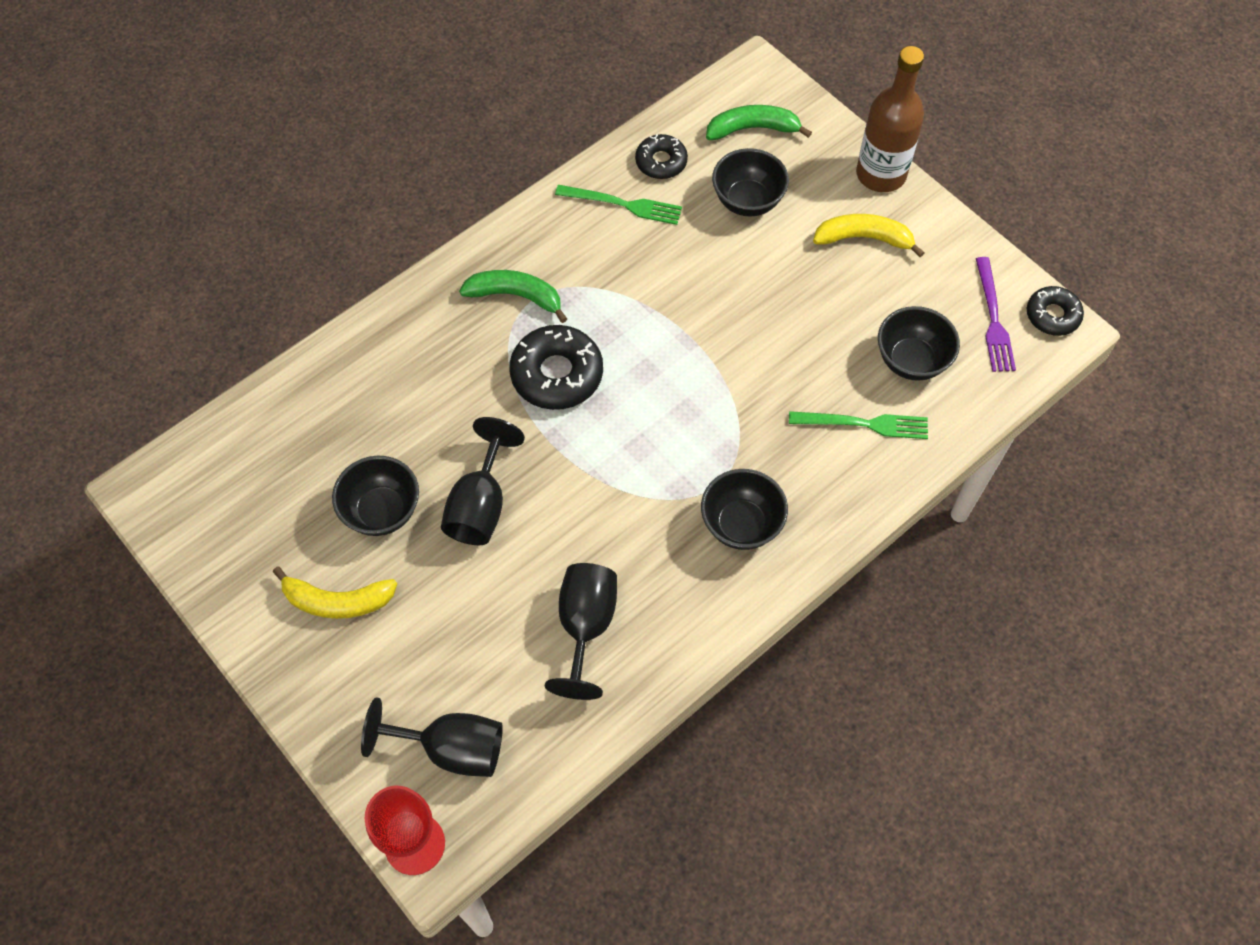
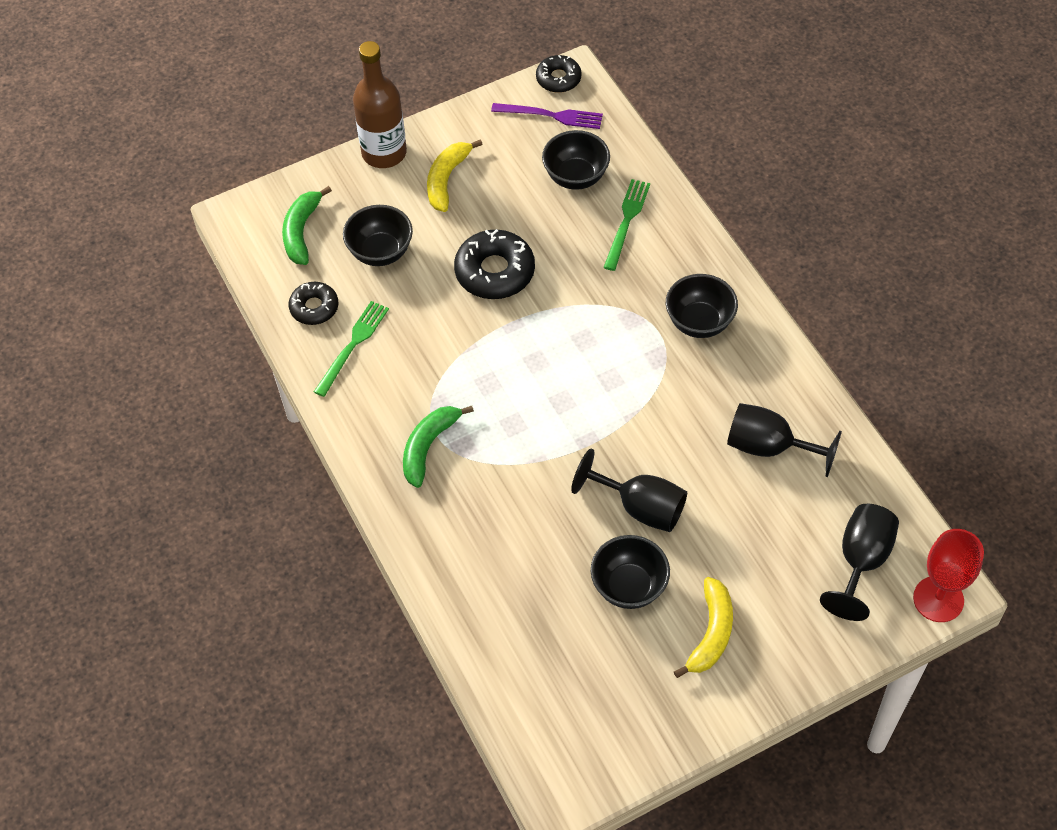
camera: 75 degrees left, 5 degrees down
(557, 374) = (521, 428): black donut -> black donut (495, 272)

